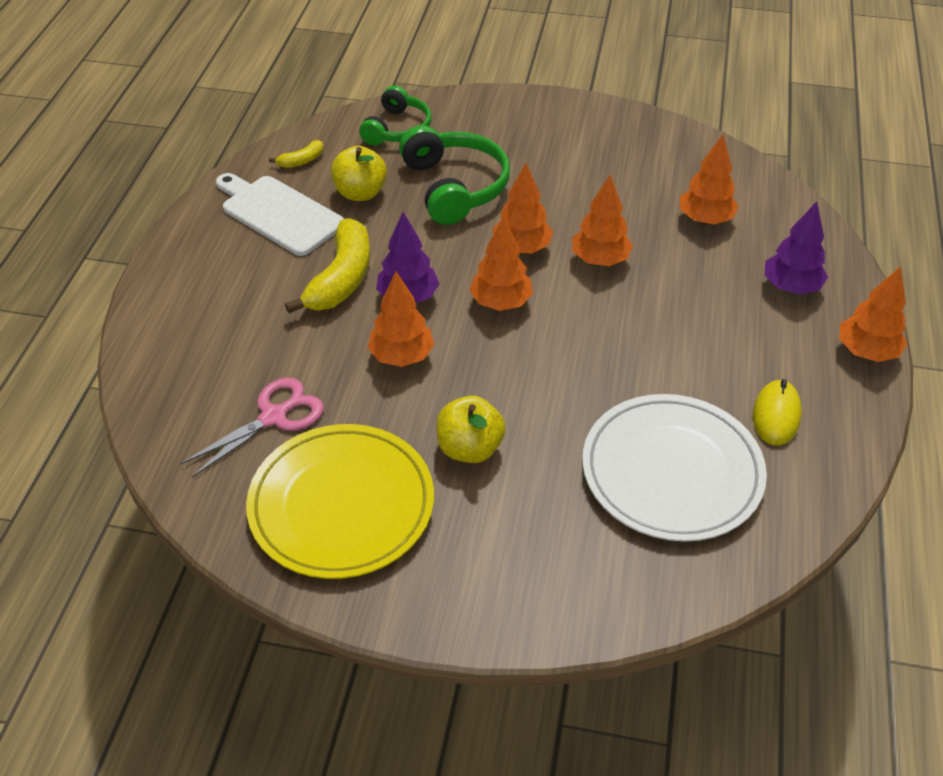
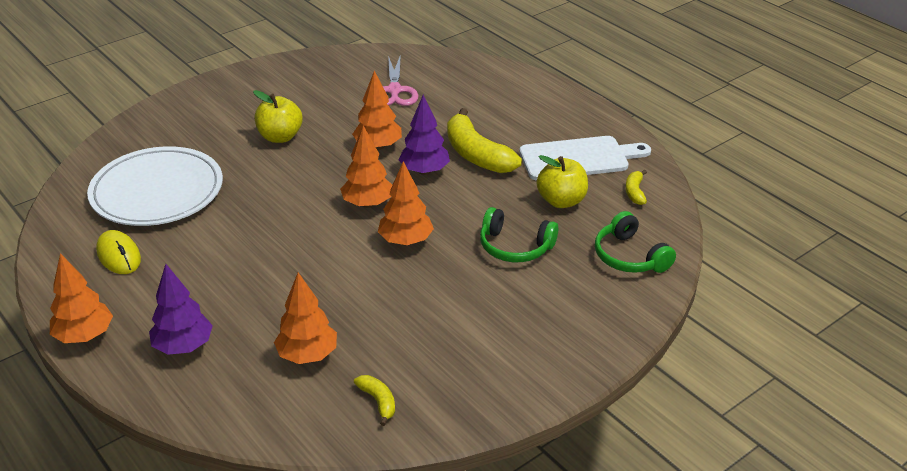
camera: 130 degrees right, 10 degrees down
(341, 505) = (308, 87): yellow plate -> none
(455, 187) = (515, 247): green headphones -> green headphones, size x0.66
(599, 260) = (344, 269): orange tree -> none
(693, 164) = (378, 401): none -> yellow banana

